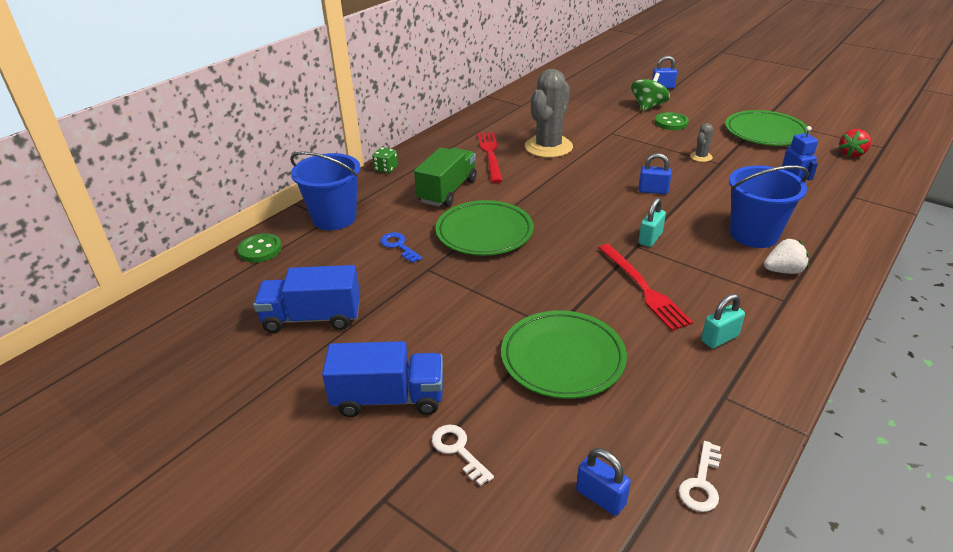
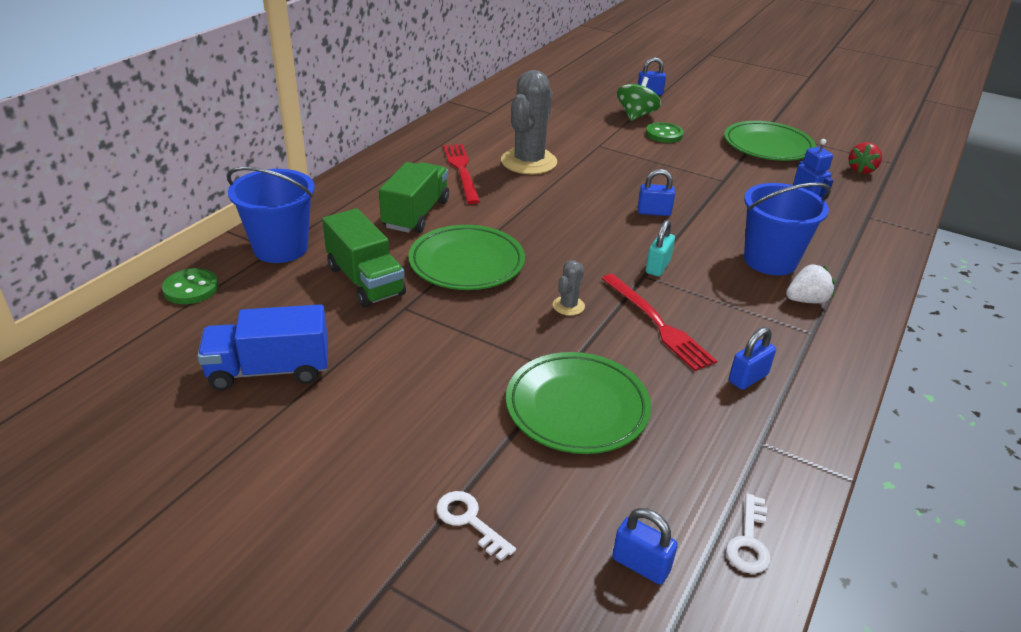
camera: 10 degrees left, 0 degrees up
(386, 169) = (337, 188): green dice -> none
(389, 398) = (377, 464): blue truck -> none
(398, 246) = (365, 281): blue key -> green truck
(701, 157) = (702, 173): grey cactus -> grey cactus (568, 306)
(719, 338) = (748, 378): turquoise padlock -> blue padlock

